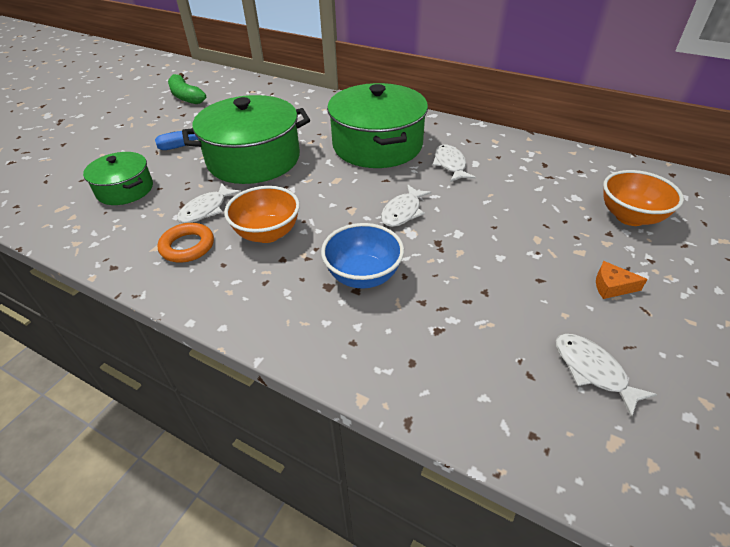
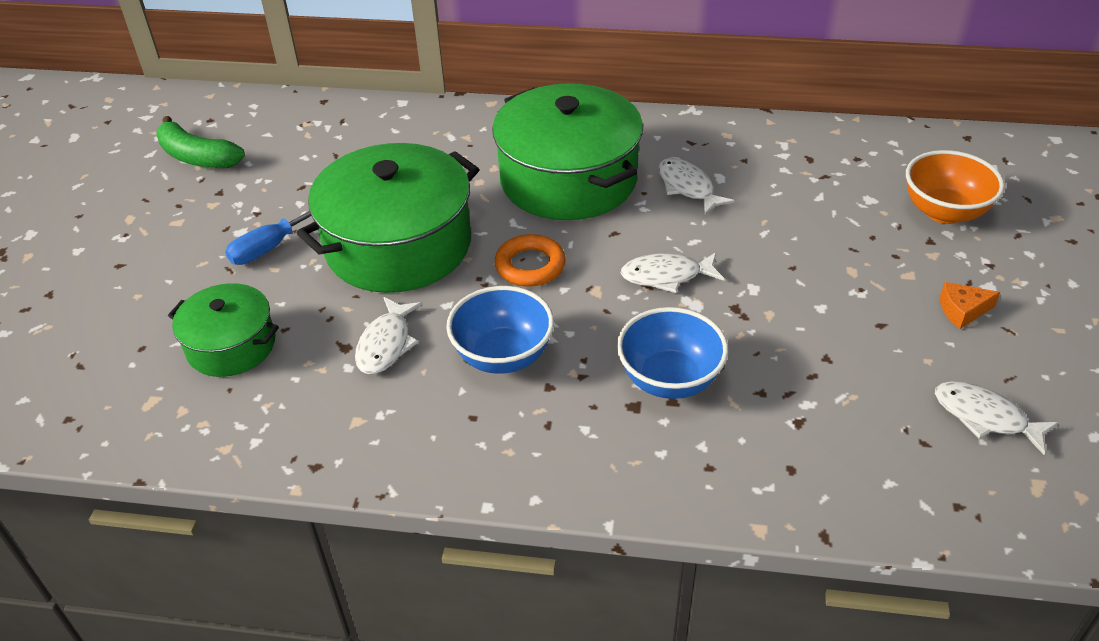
camera: 20 degrees left, 0 degrees up
(187, 246) = (402, 406): orange ring -> orange ring (530, 265)
(267, 233) = (503, 356): orange bowl -> blue bowl
(403, 212) = (666, 276): white fish -> white fish turned 75 degrees clockwise

